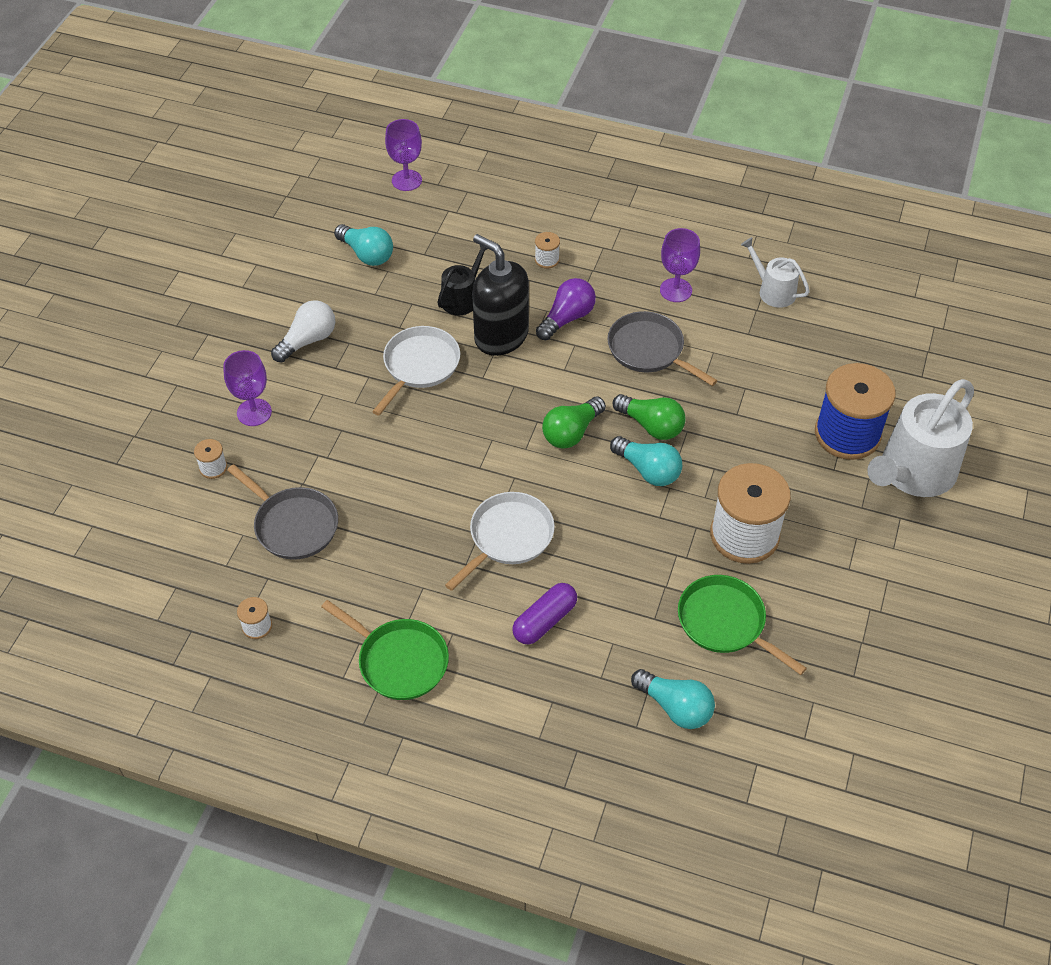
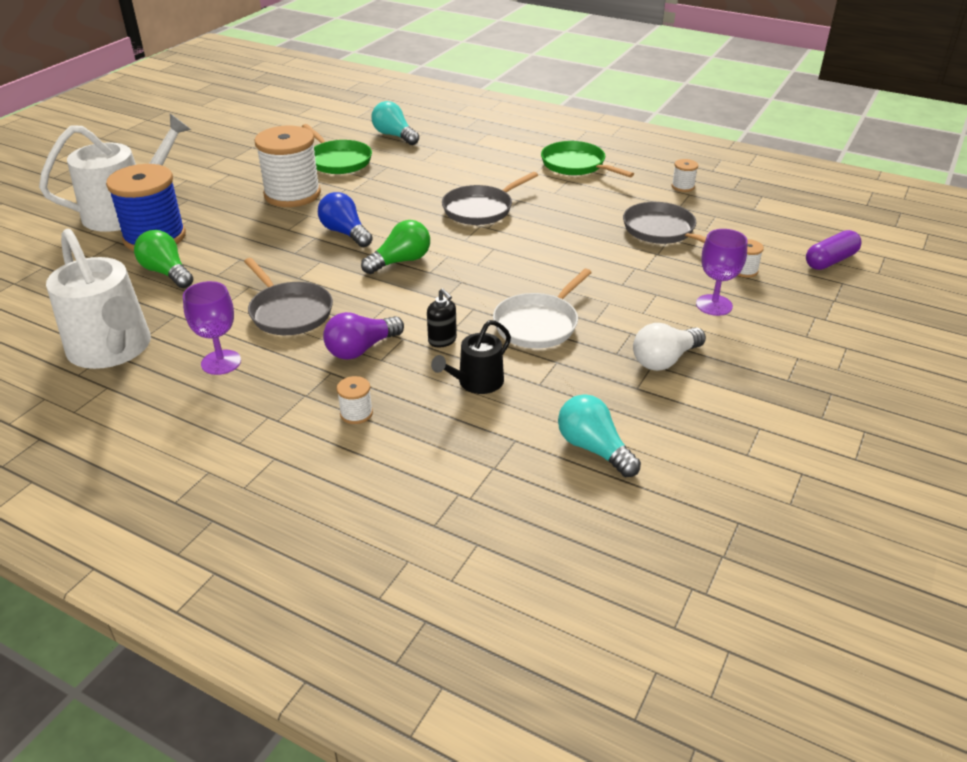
camera: 170 degrees left, 15 degrees down
(406, 180) = (526, 557): purple goblet -> none
(501, 336) = (442, 340): black soap dispenser -> black soap dispenser, size x0.44
(508, 537) = (481, 209): white pan -> grey pan
(544, 620) = (466, 171): purple capsule -> purple capsule (830, 261)
(648, 470) = (345, 233): turquoise light bulb -> blue light bulb
(651, 425) = (324, 259): green light bulb -> green light bulb (167, 273)
(773, 291) = (112, 349): white watering can -> white watering can, size x1.90

